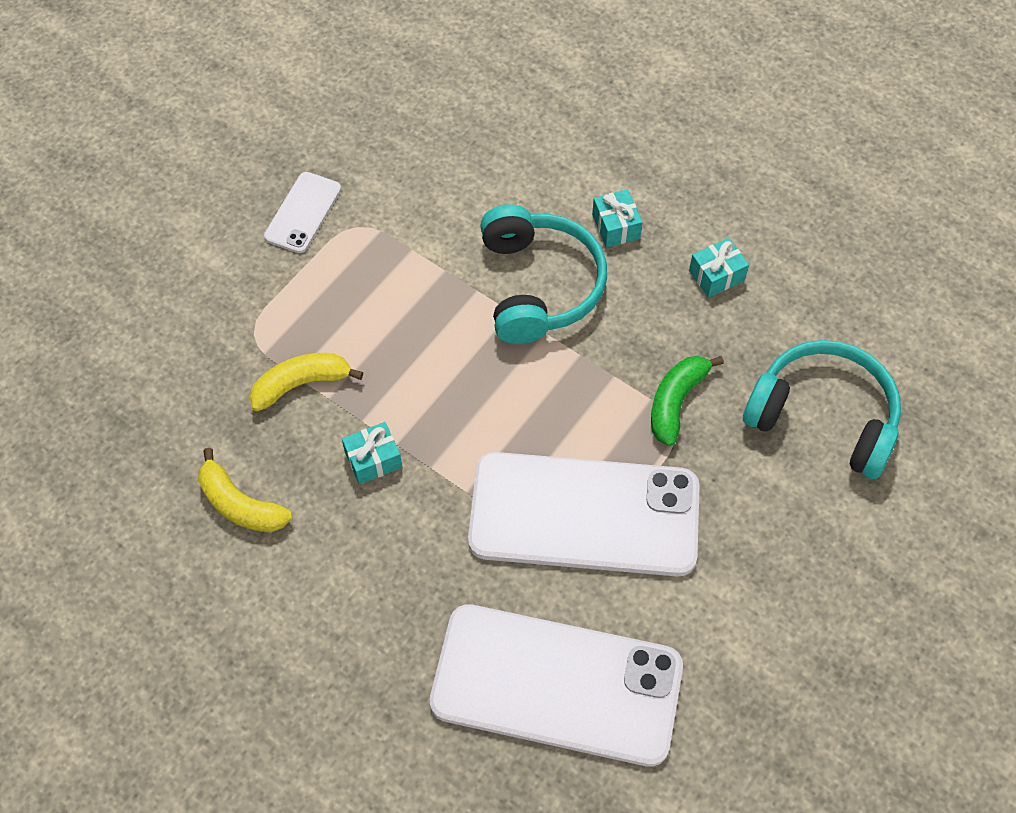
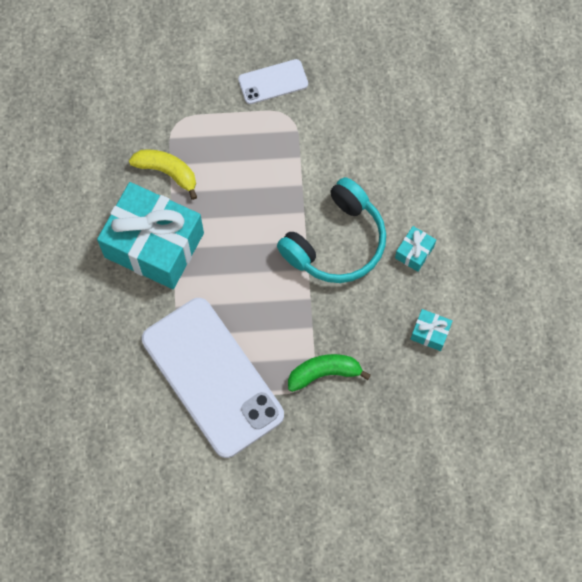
camera: 50 degrees right, 10 degrees up
(240, 505) = (74, 202): yellow banana -> none
(373, 460) = (154, 245): turquoise gift -> turquoise gift, size x2.47
(556, 685) = (104, 437): white phone -> none
(823, 416) = (384, 460): turquoise headphones -> none

